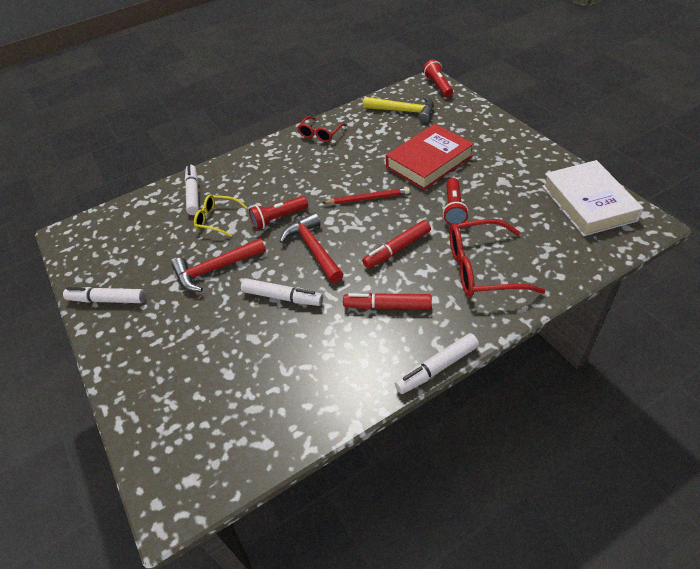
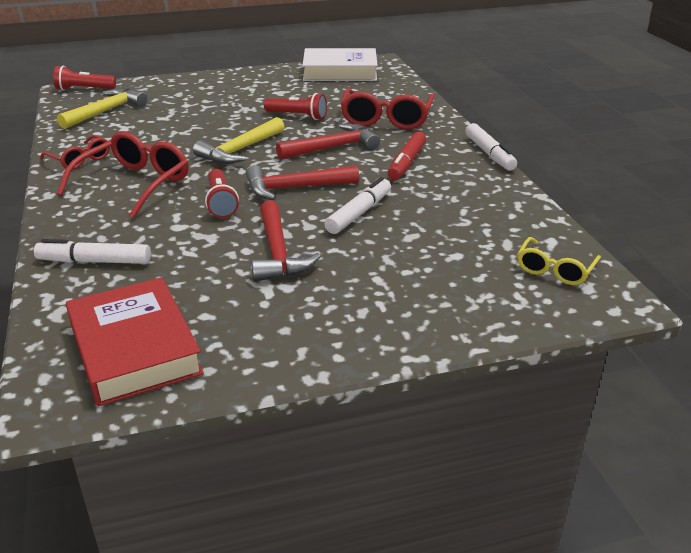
camera: 80 degrees left, 15 degrees down
(107, 300) = (271, 349): white marker -> none
(217, 219) = (177, 245): yellow glasses -> yellow glasses (554, 270)
(294, 170) = (135, 184): none -> red glasses
(368, 198) = (240, 150): red pencil -> yellow hammer
(397, 249) = (332, 148): red marker -> red hammer
(429, 161) = (213, 114): red book -> red book (134, 348)

